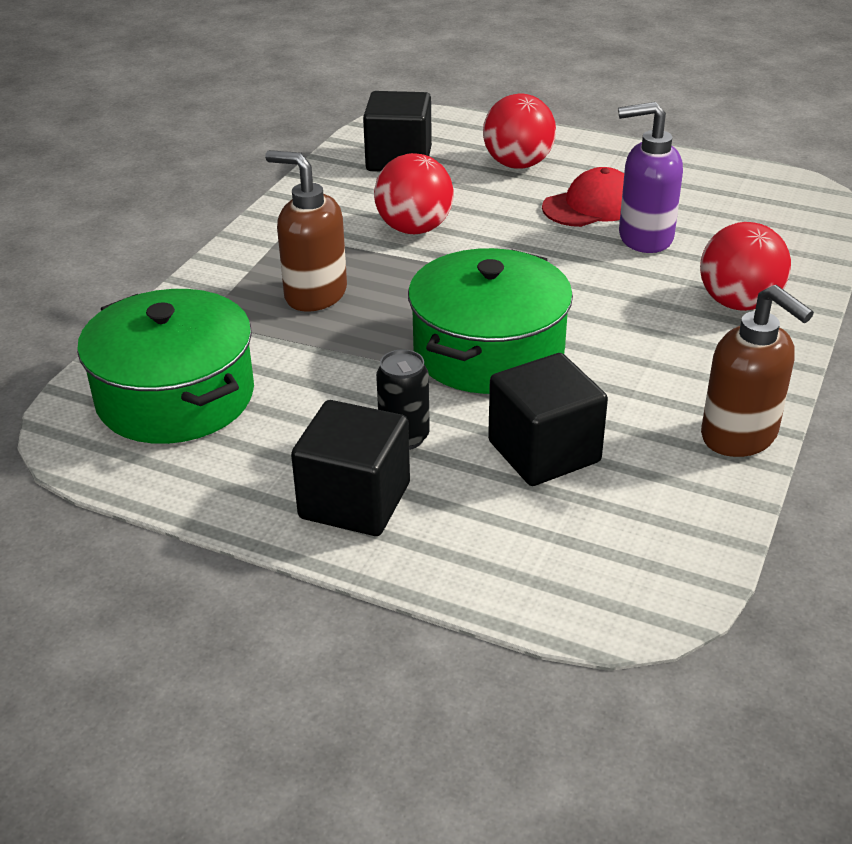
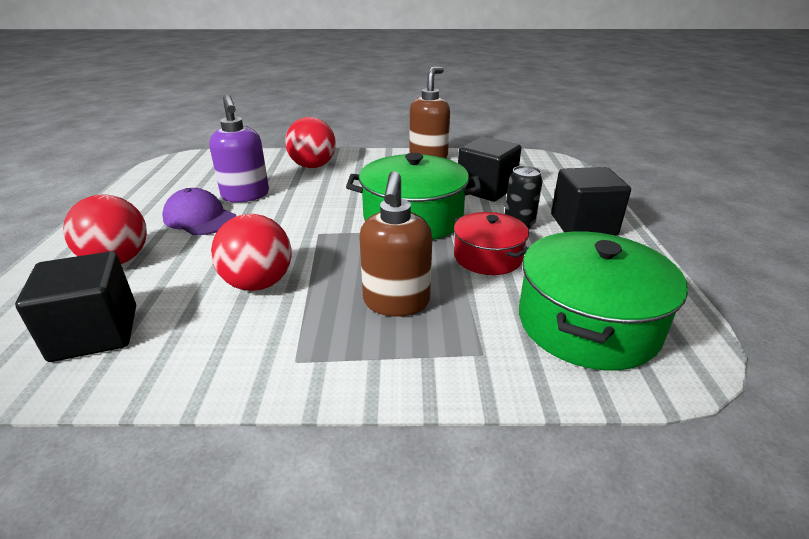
camera: 115 degrees left, 5 degrees down
(345, 378) = (487, 257): none -> red pot
(591, 206) = (200, 218): red cap -> purple cap

